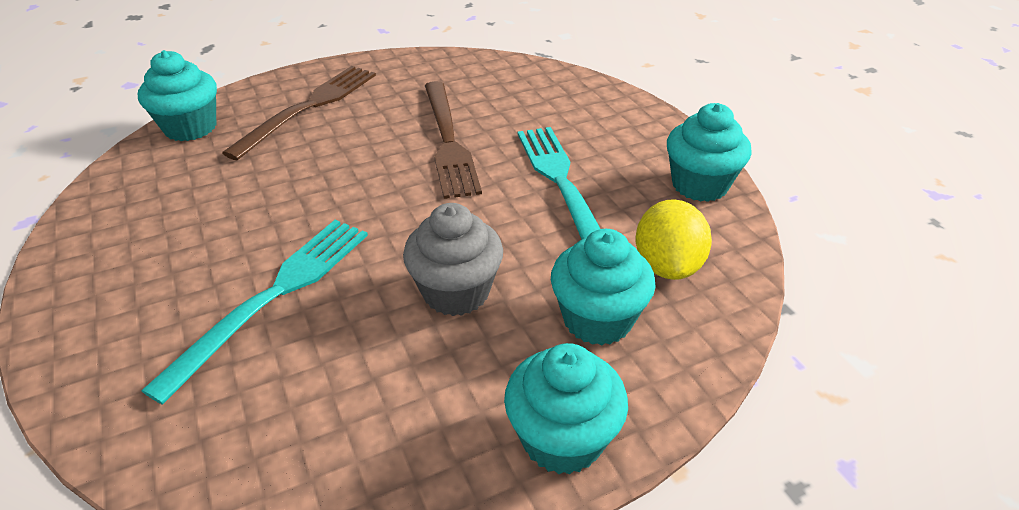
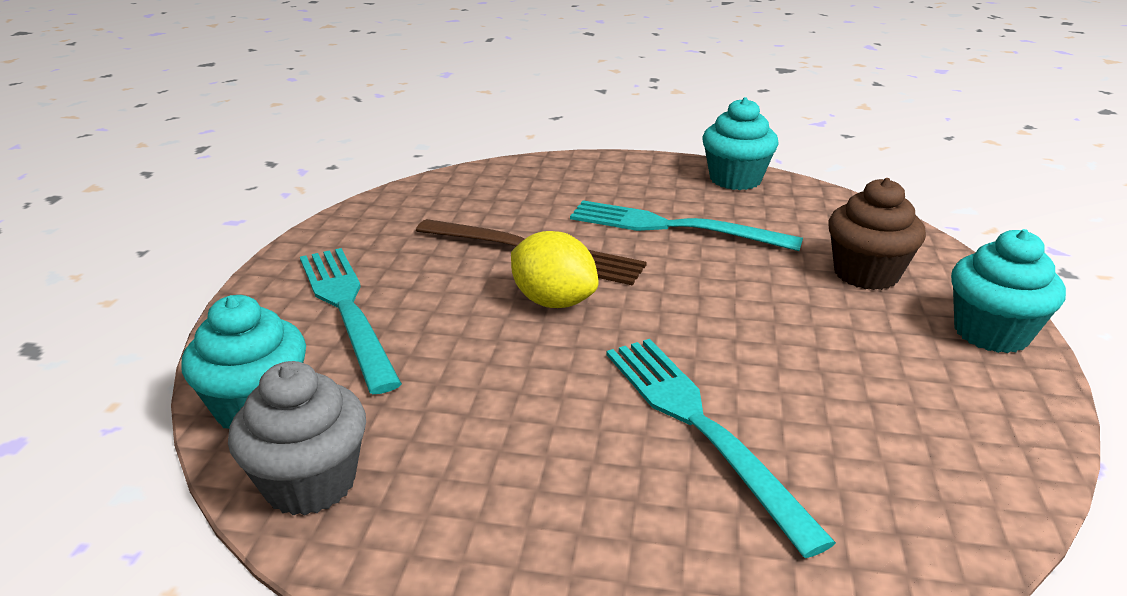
camera: 55 degrees left, 10 degrees down
(309, 107) = (347, 309): brown fork -> turquoise fork
(456, 292) = (781, 322): grey cupcake -> grey cupcake (310, 483)
(597, 319) = (866, 274): turquoise cupcake -> brown cupcake
(667, 265) = (823, 226): yellow lemon -> yellow lemon (553, 301)

